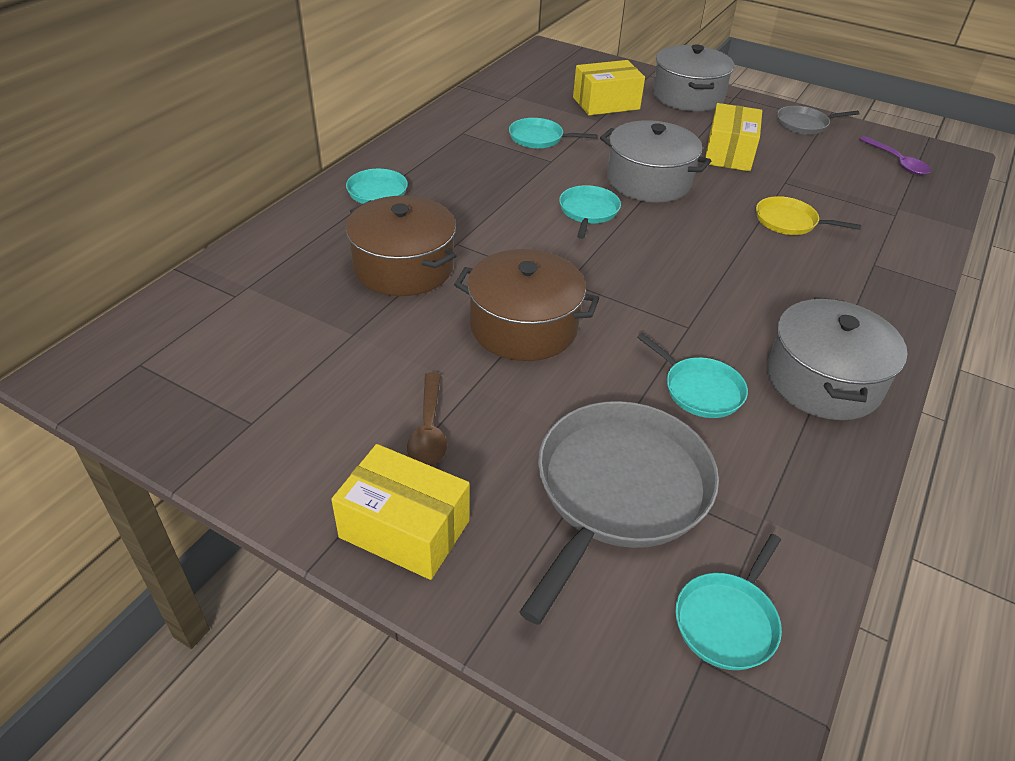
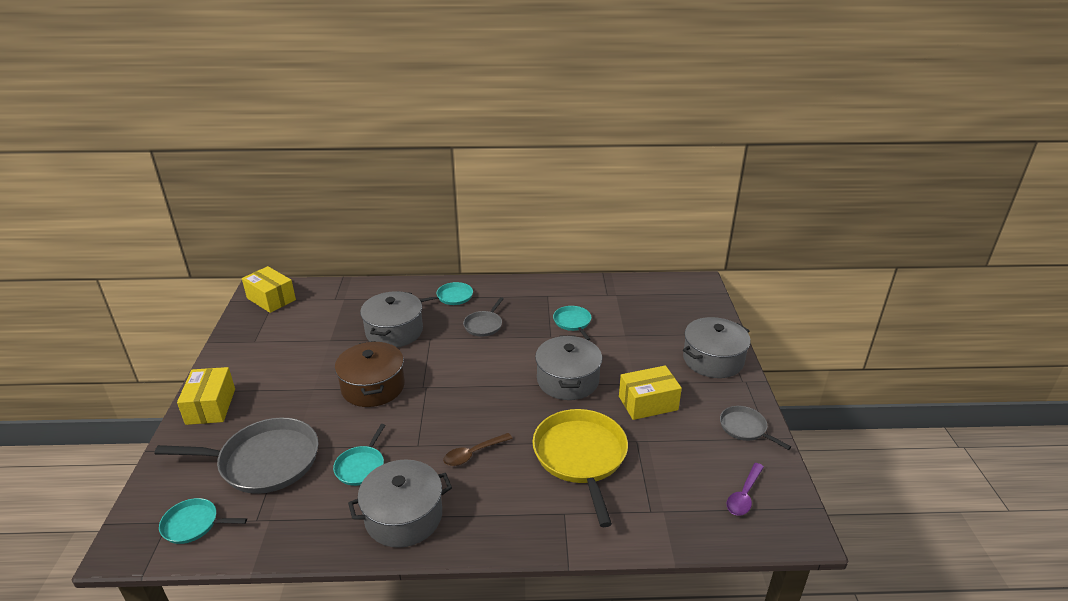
camera: 60 degrees right, 10 degrees down
(403, 267) = (394, 331): brown pot -> grey pot
(429, 430) = (276, 388): brown spoon -> brown spoon (473, 454)
(474, 194) = (484, 325): none -> grey pan
(588, 212) = (506, 369): turquoise pan -> none
(606, 103) = (653, 330): yellow box -> yellow box (271, 299)
(789, 221) = (581, 457): yellow pan -> yellow pan, size x1.97

